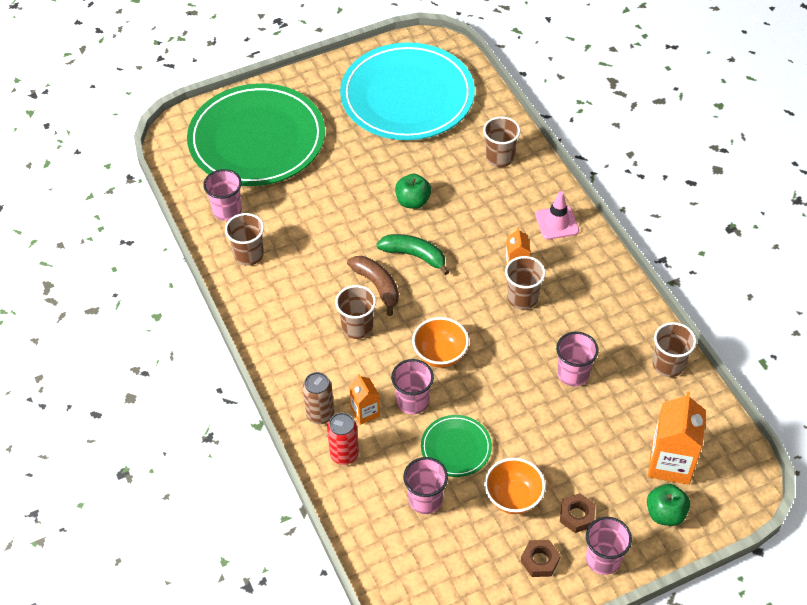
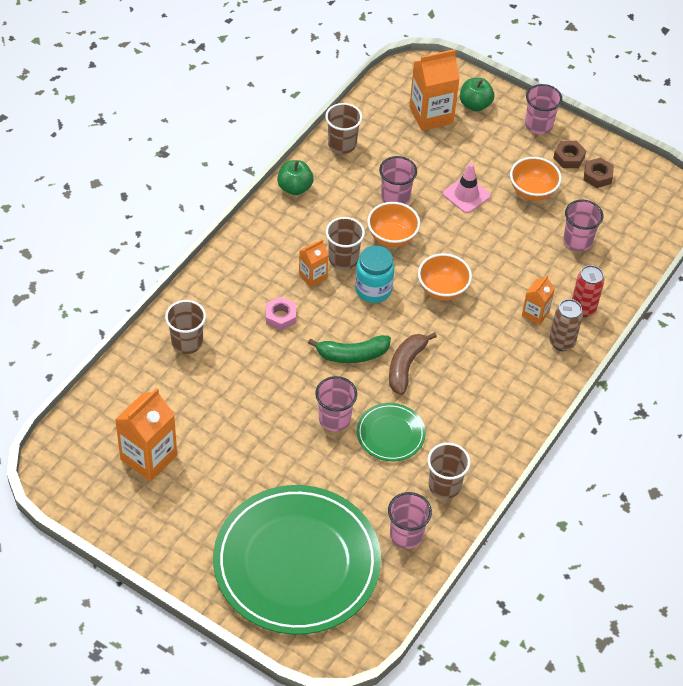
camera: 125 degrees left, 0 degrees up
(357, 327) = (459, 359): brown cup -> none
(407, 96) = (148, 457): turquoise plate -> orange carton
(412, 401) = (501, 287): pink cup -> pink cup (334, 419)
(413, 201) = (289, 386): green apple -> green apple (295, 188)
(414, 255) = (352, 354): green banana -> green banana turned 90 degrees counterclockwise
(456, 447) = (519, 242): green plate -> green plate (390, 434)
(473, 303) = (373, 290): none -> turquoise jar
(486, 226) = (280, 316): none -> pink nut
(525, 347) = (392, 237): none -> orange bowl
(557, 223) = (241, 268): pink traffic cone -> pink traffic cone (466, 195)
(577, 515) = (517, 151): brown nut -> brown nut (597, 176)

